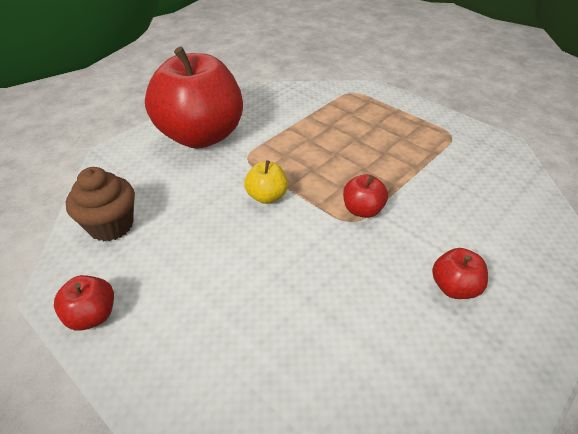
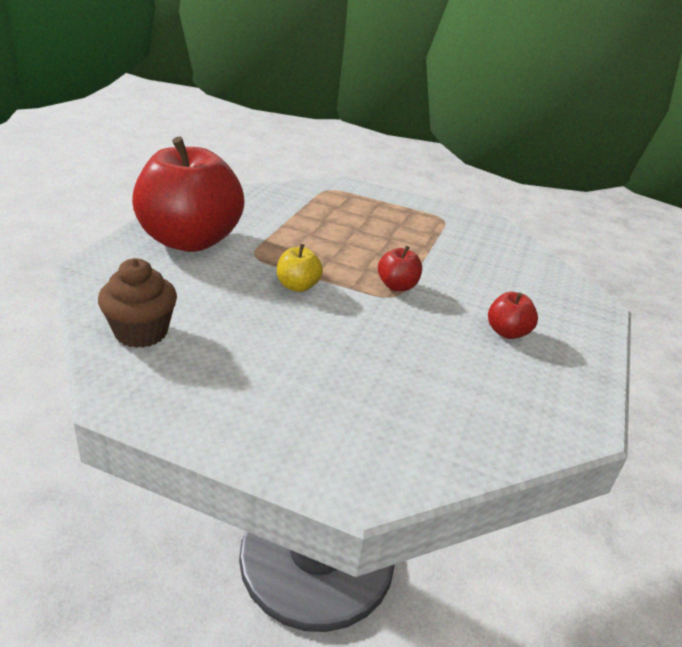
camera: 25 degrees left, 10 degrees down
(92, 315) = (177, 411): red apple -> none

